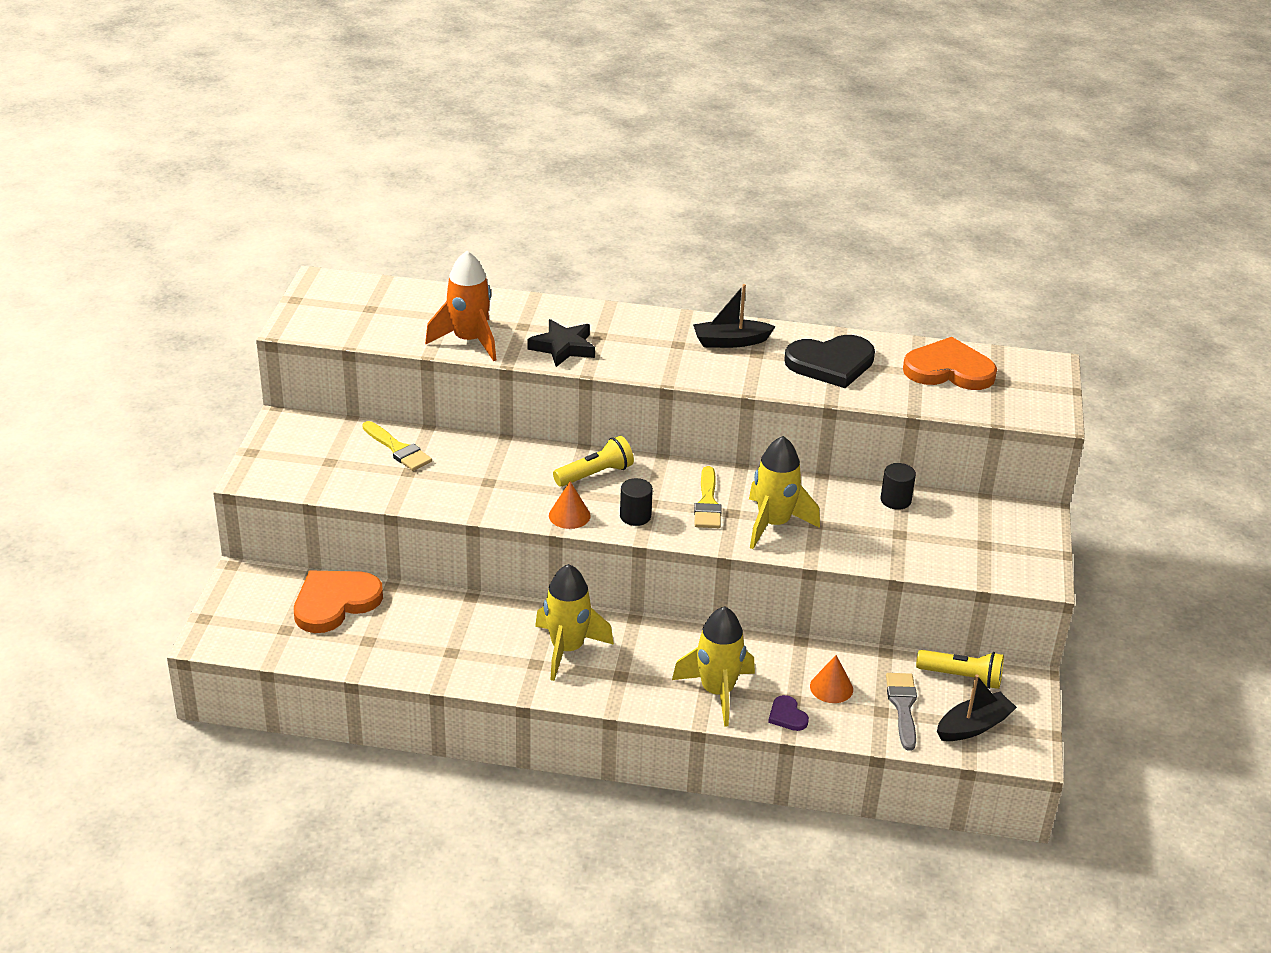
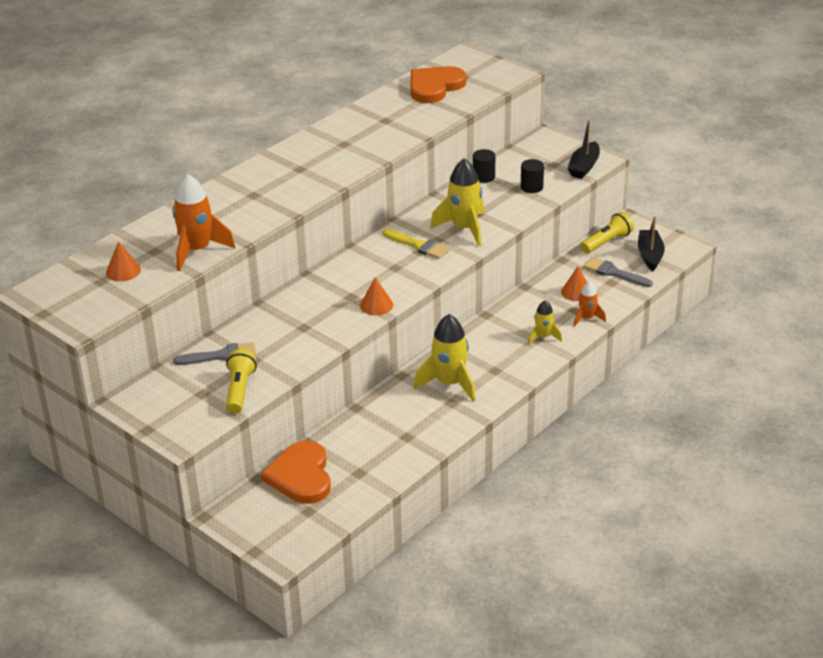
camera: 55 degrees left, 0 degrees up
(397, 314) = (123, 271): none -> orange cone
(398, 449) = (221, 356): yellow brush -> grey brush
(563, 347) = (251, 214): black star -> none
(595, 474) = (342, 279): yellow flashlight -> yellow flashlight (239, 390)
(635, 516) = (404, 278): black cylinder -> black cylinder (531, 187)
(717, 692) = (543, 337): yellow rocket -> yellow rocket, size x0.55
(730, 341) = (319, 148): black boat -> black boat (584, 167)
(787, 716) = (587, 318): purple heart -> orange rocket
(831, 363) = (384, 122): black heart -> none

